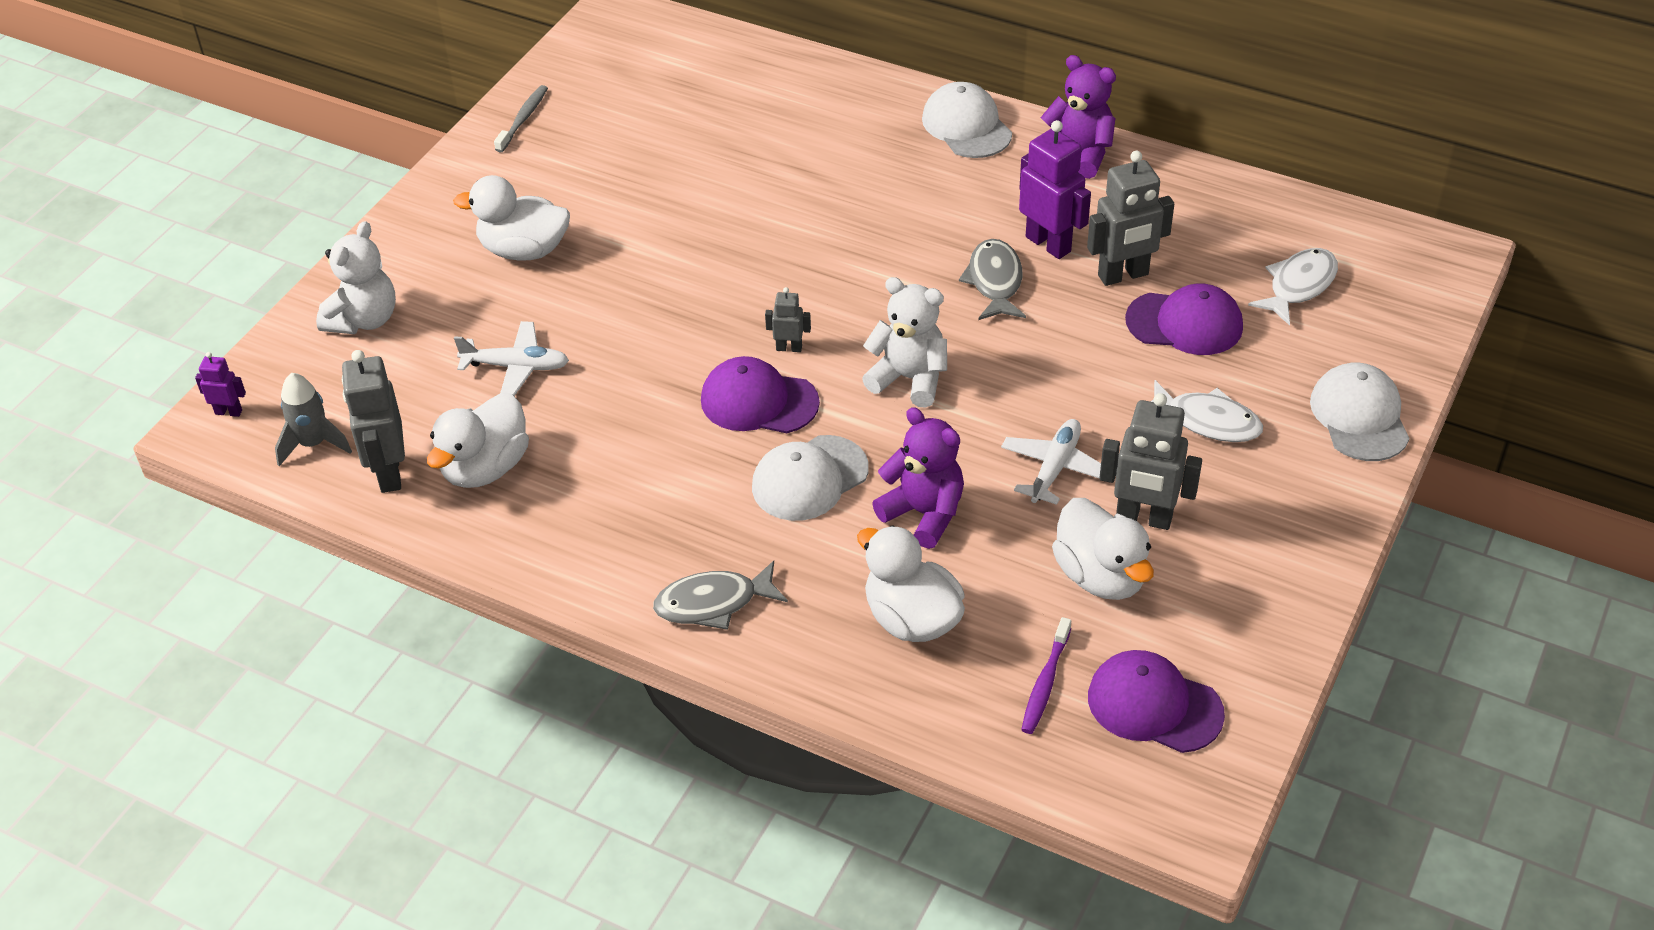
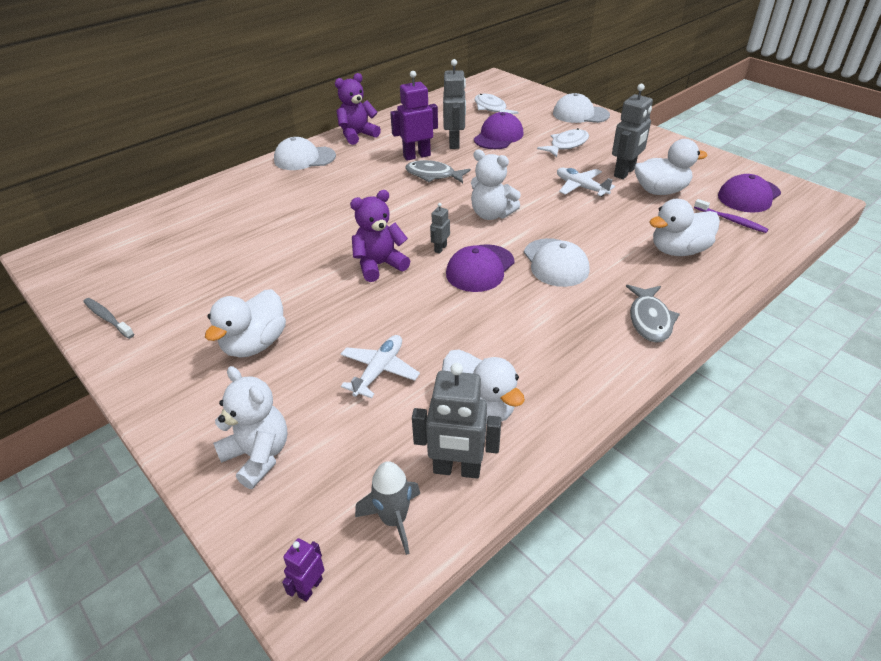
camera: 70 degrees left, 5 degrees down
(909, 379) = (491, 214): white teddy bear -> white teddy bear turned 105 degrees counterclockwise
(924, 513) = (599, 231): purple teddy bear -> purple teddy bear (379, 265)

